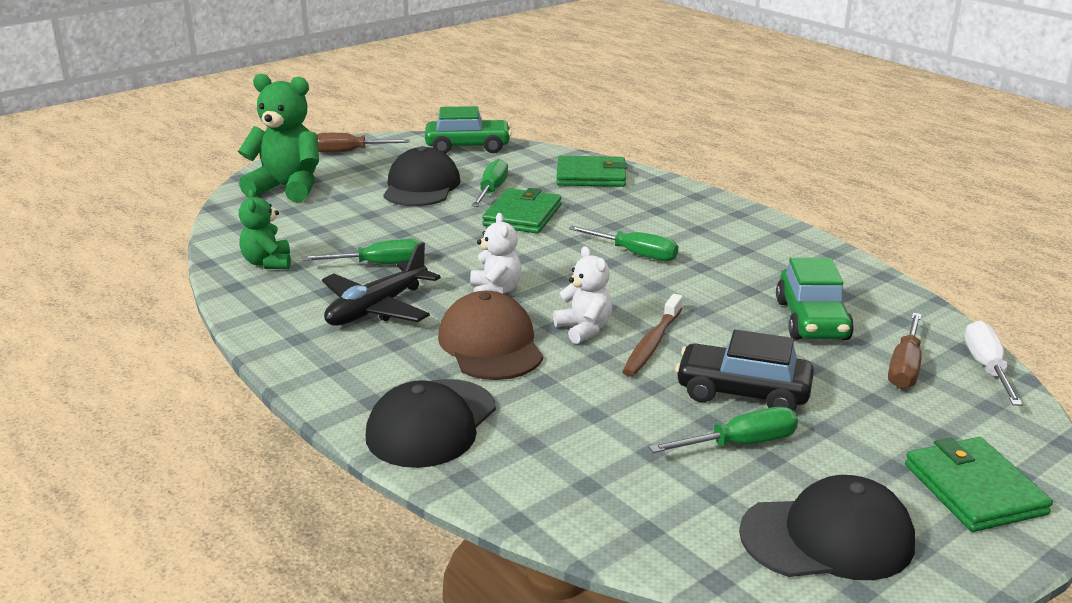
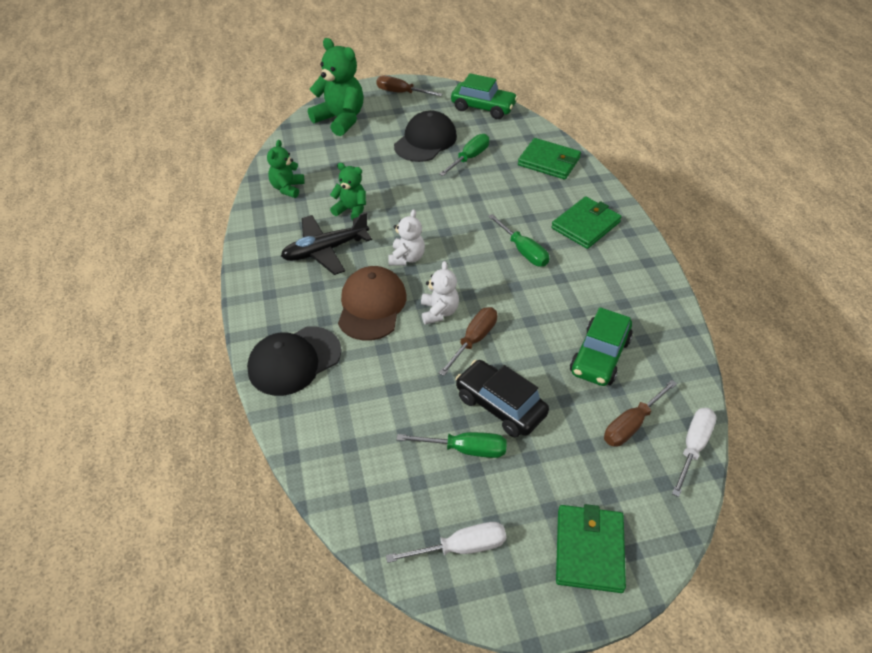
camera: 25 degrees right, 20 degrees up
(379, 264) = (351, 210): green screwdriver -> green teddy bear
(522, 215) = (473, 189): green wallet -> green wallet (585, 225)
(652, 343) = (473, 340): brown toothbrush -> brown screwdriver
(827, 537) = (461, 547): black cap -> white screwdriver

